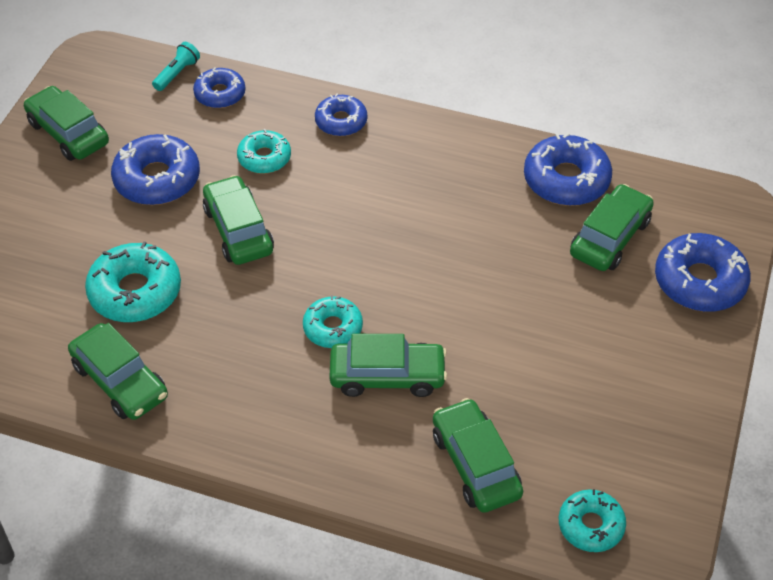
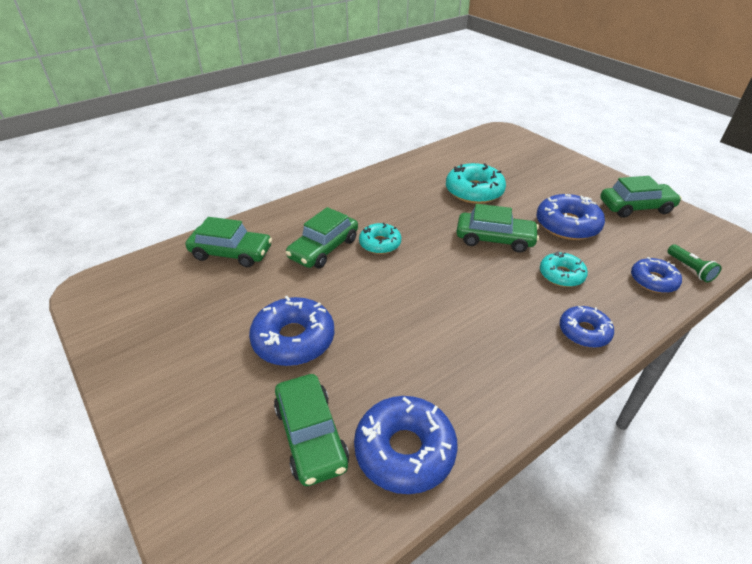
camera: 125 degrees right, 10 degrees down
(120, 380) = (417, 171): green car -> none
(177, 73) = (690, 269): turquoise flashlight -> green flashlight
(590, 525) = (141, 275): turquoise donut -> none
(699, 281) = (200, 471): blue donut -> blue donut (293, 339)

